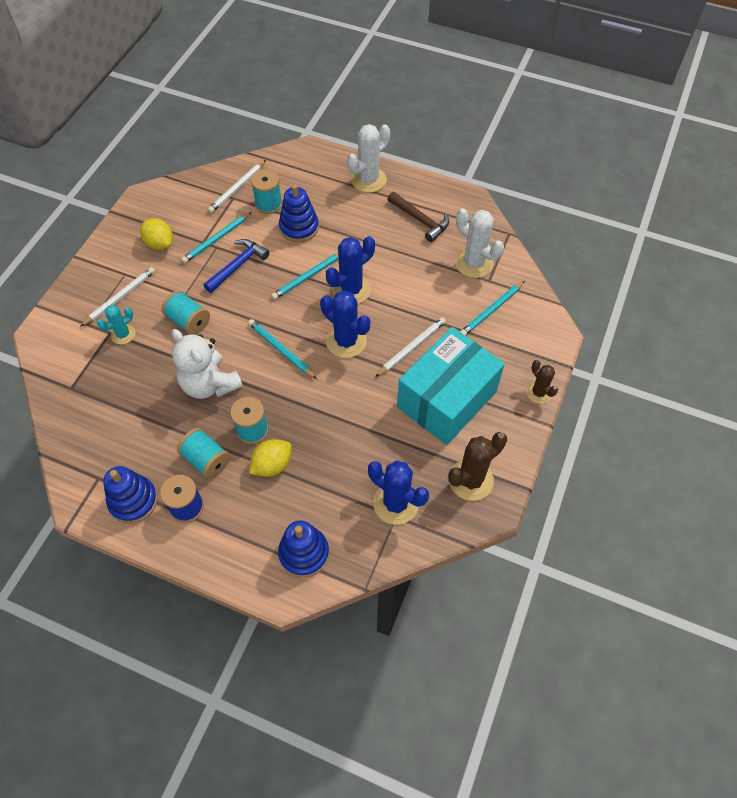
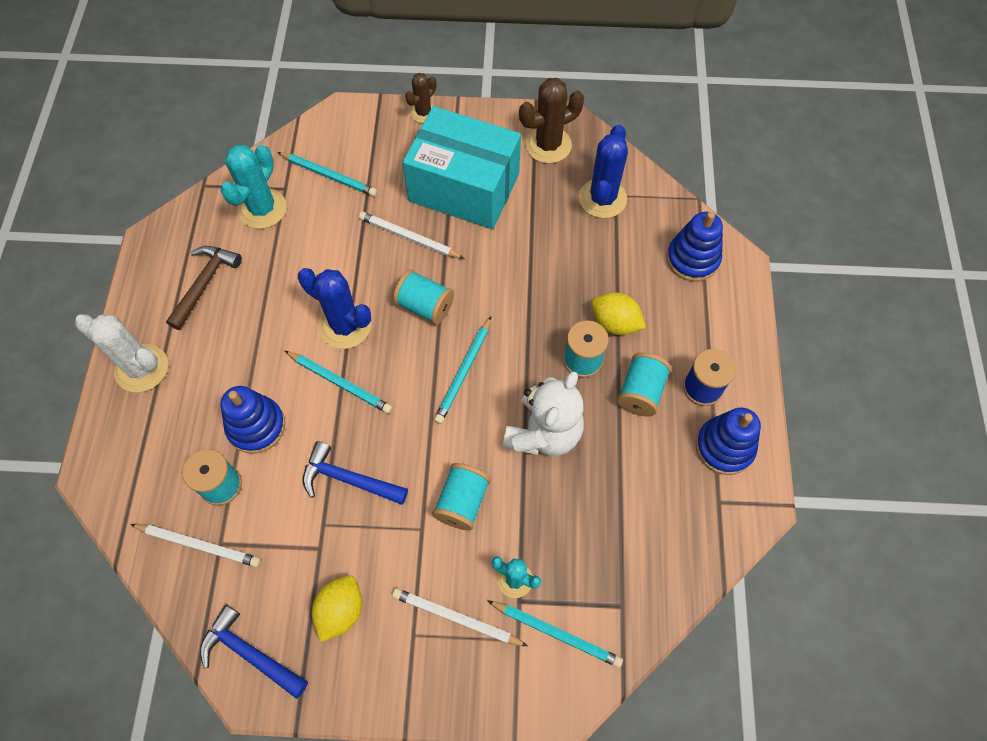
camera: 110 degrees left, 5 degrees up
(162, 199) = (250, 653): none -> blue hammer
(217, 239) = (308, 530): turquoise pencil -> turquoise pencil (556, 633)
(346, 341) = (425, 306): blue cactus -> turquoise spool
(470, 480) = (548, 145): brown cactus -> brown cactus turned 60 degrees counterclockwise
(474, 263) = (262, 209): white cactus -> turquoise cactus

